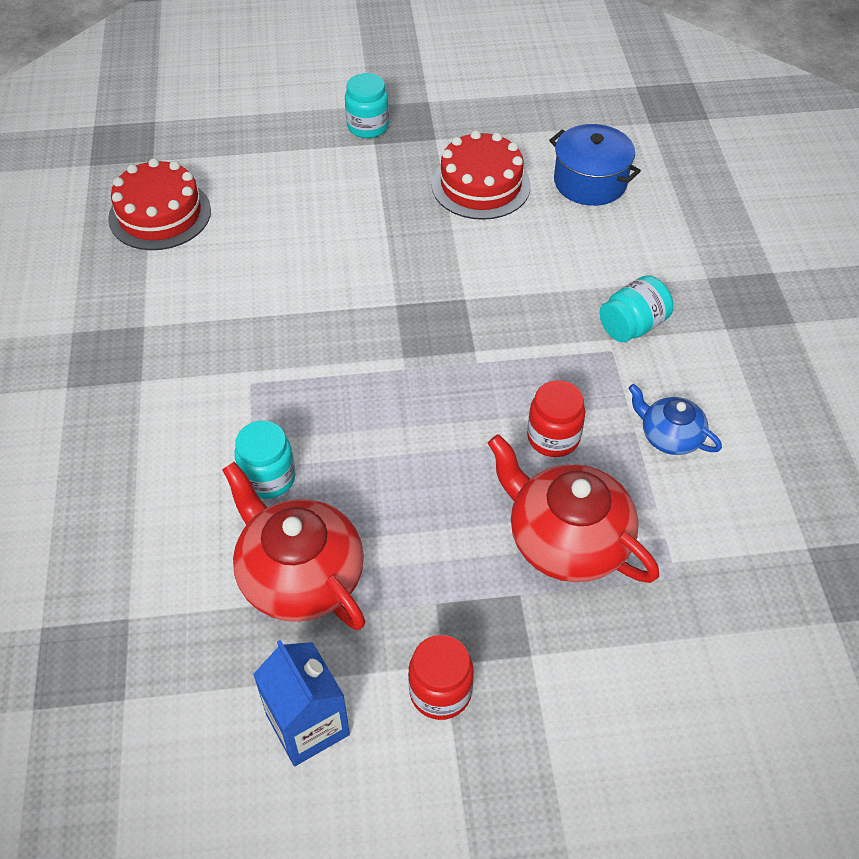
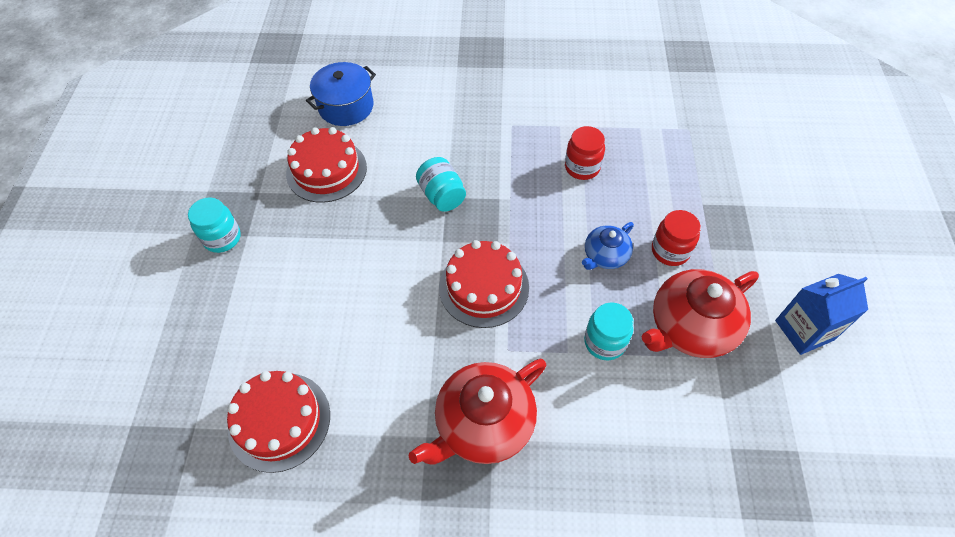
camera: 80 degrees left, 5 degrees up
(334, 351) = (484, 287): none -> red cake
(440, 692) = (773, 254): red jar -> red jar (670, 251)
(567, 539) = (662, 174): red teapot -> red teapot (483, 423)
(632, 326) = (492, 110): turquoise jar -> turquoise jar (442, 195)
(670, 436) = (586, 111): blue teapot -> blue teapot (605, 255)

